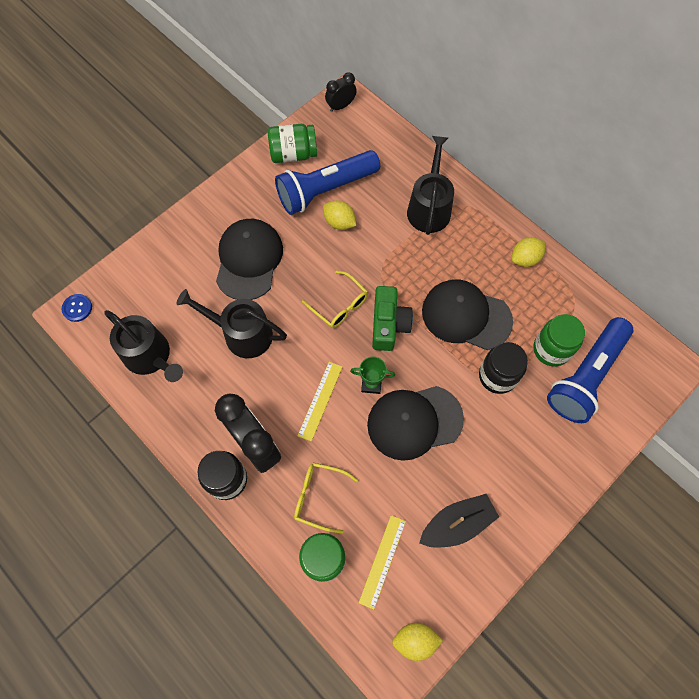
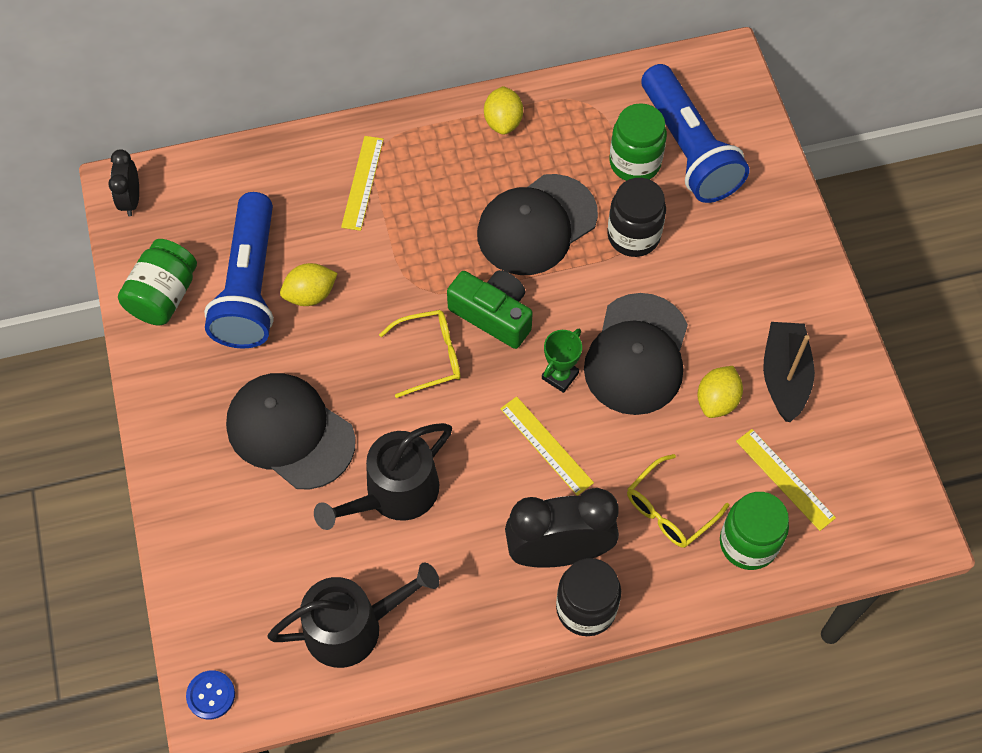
camera: 60 degrees left, 5 degrees down
(415, 640) = (891, 492): yellow lemon -> yellow lemon (717, 400)
(429, 208) = (362, 182): black watering can -> yellow ruler

